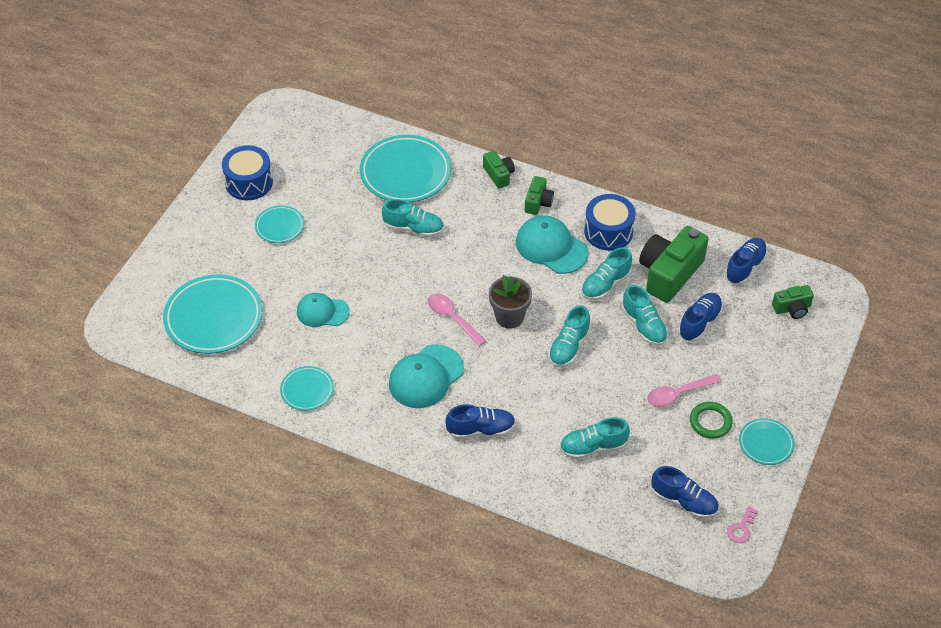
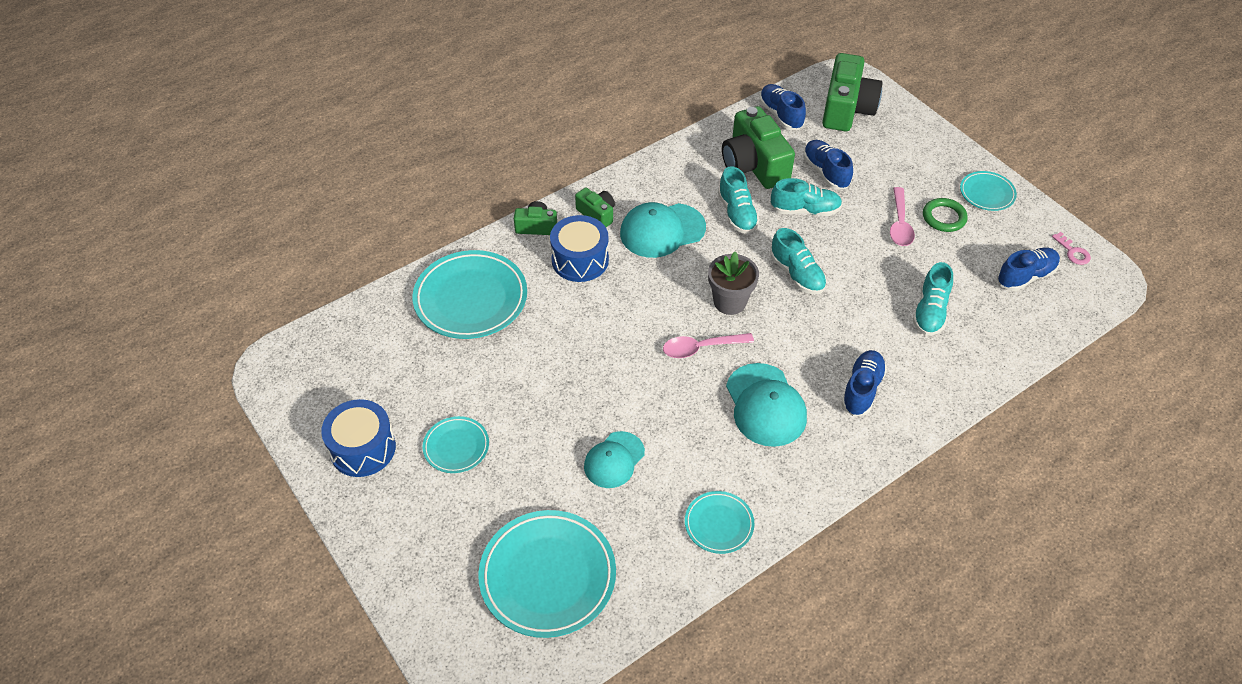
camera: 60 degrees left, 0 degrees up
(413, 228) = (554, 326): turquoise shoe -> none
(608, 232) = (673, 182): blue drum -> blue drum (580, 260)
(792, 308) = (846, 109): green camera -> green camera, size x1.94

